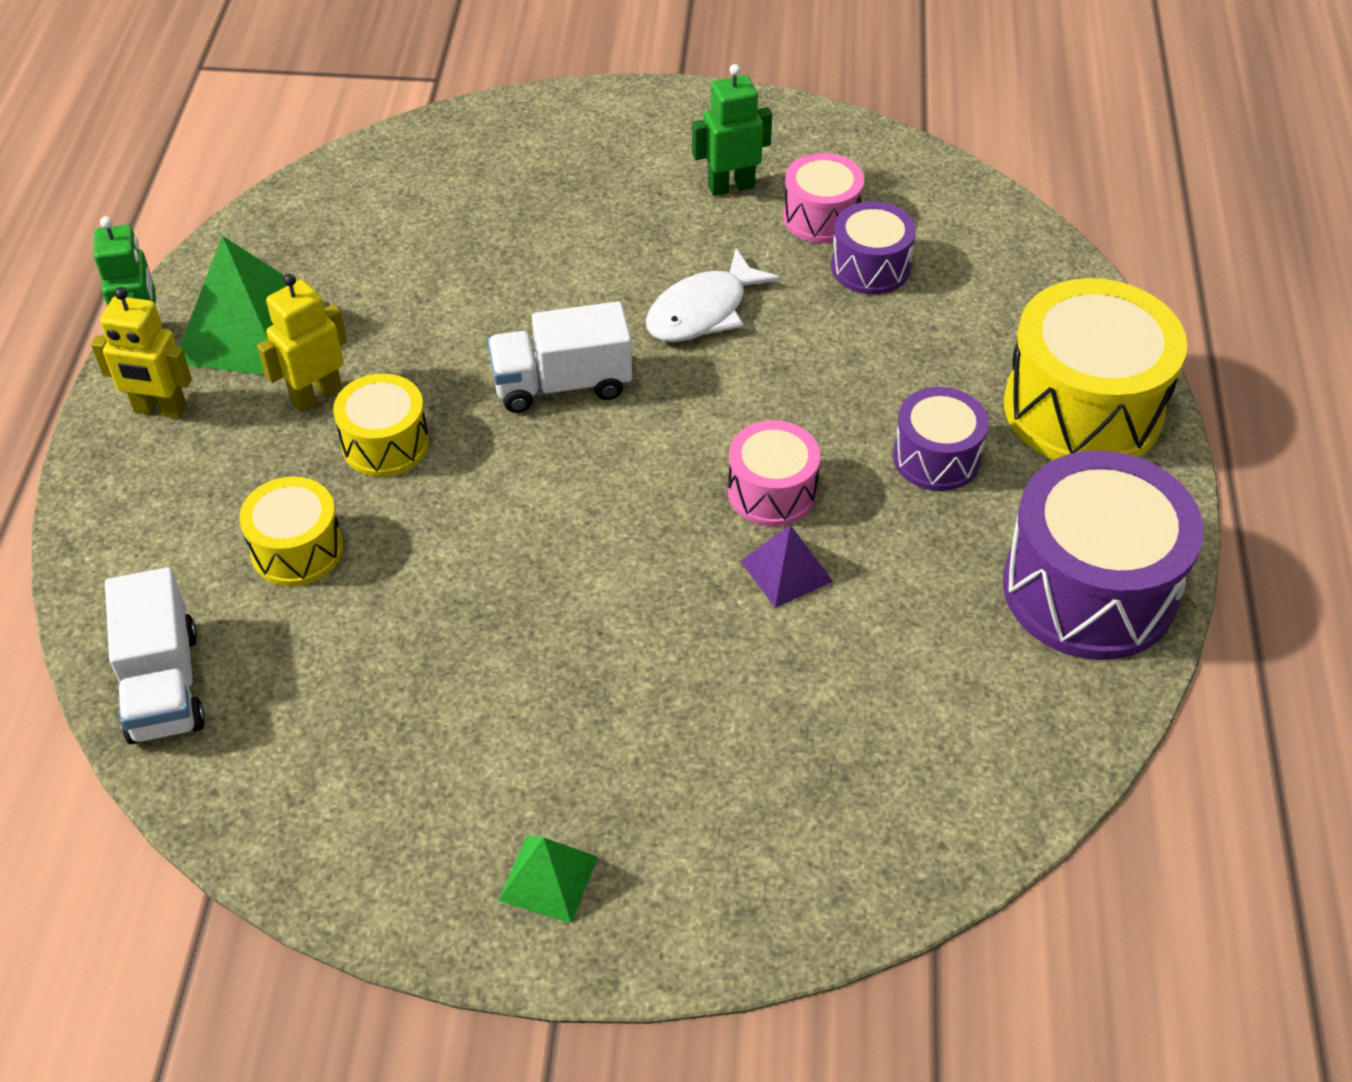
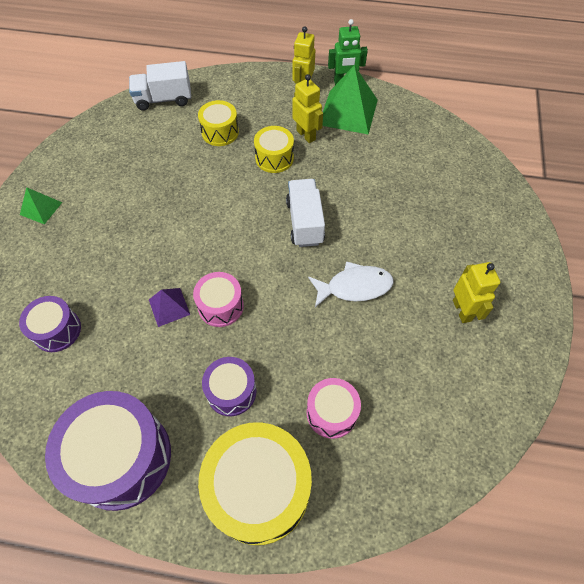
camera: 95 degrees right, 10 degrees up
(703, 311) = (354, 287): white fish -> white fish turned 120 degrees clockwise
(731, 186) = (462, 310): green robot -> yellow robot
(821, 217) = (437, 357): pink drum -> pink drum (331, 413)
(870, 267) = (391, 380): purple drum -> purple drum (57, 330)

